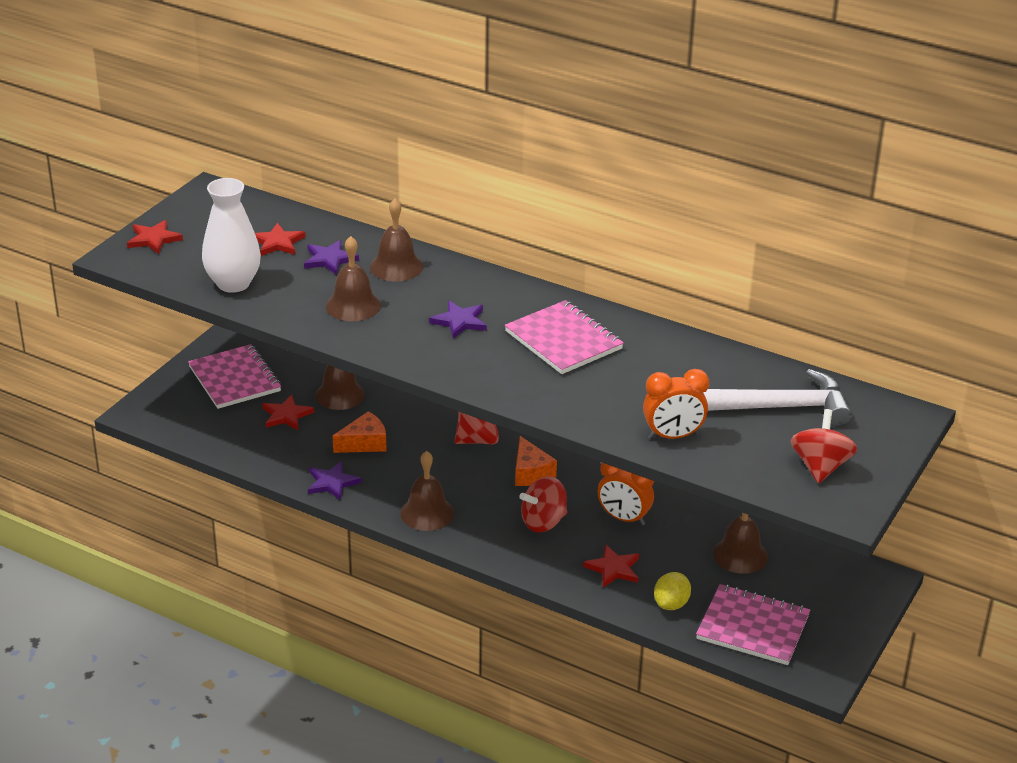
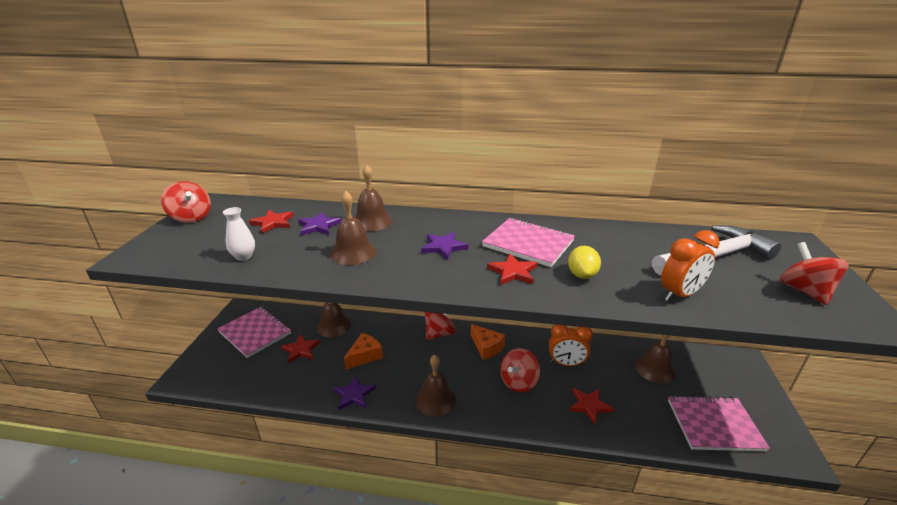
camera: 20 degrees left, 5 degrees down
(153, 239) = (165, 238): red star -> red star (513, 272)
(184, 213) = (191, 217): none -> red spinning top
(233, 283) = (244, 256): white vase -> white vase, size x0.54
(671, 604) = (648, 423): yellow lemon -> yellow lemon (582, 275)

